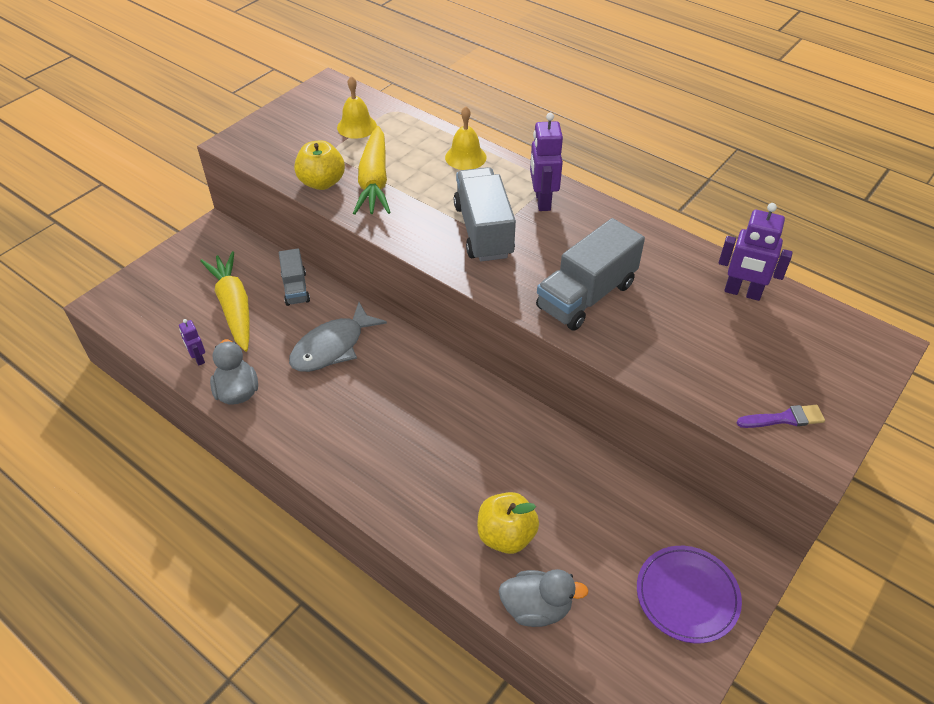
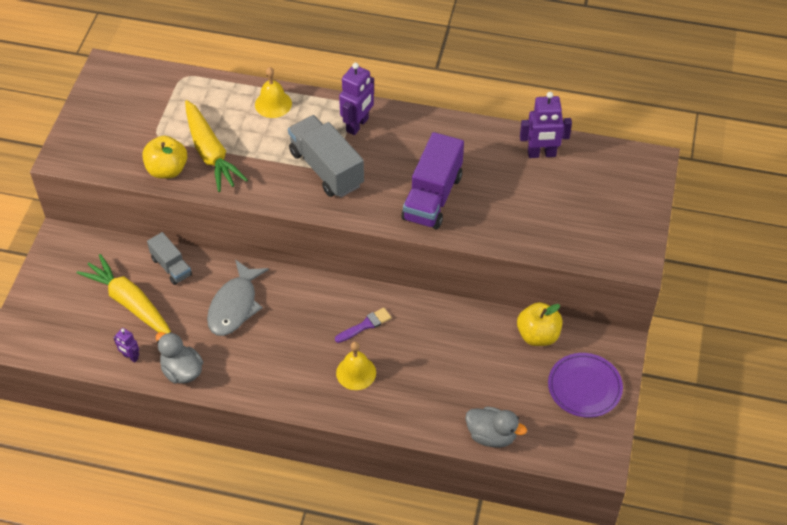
camera: 25 degrees left, 5 degrees up
(357, 126) = (161, 104): yellow bell -> yellow bell (356, 372)
(506, 535) = (447, 396): yellow apple -> yellow apple (538, 335)
(536, 608) = (491, 435): grey duck -> grey duck turned 45 degrees clockwise
(542, 201) = (357, 125): purple robot -> purple robot turned 120 degrees counterclockwise
(586, 296) = (432, 197): grey truck -> purple truck
(784, 418) = (607, 242): purple brush -> purple brush (365, 325)

